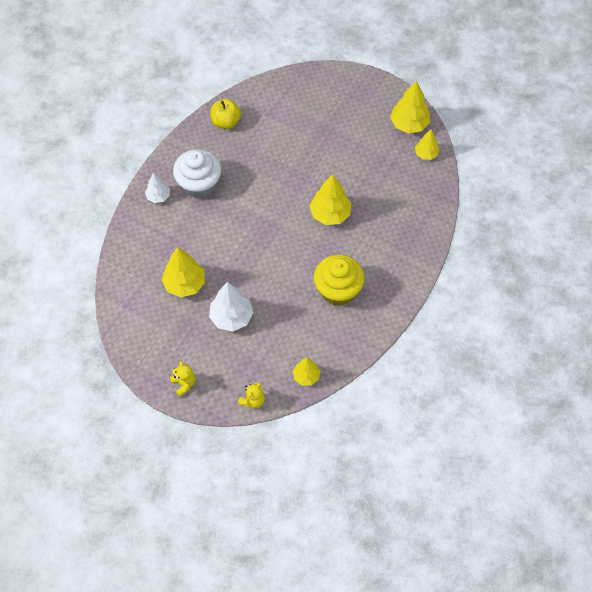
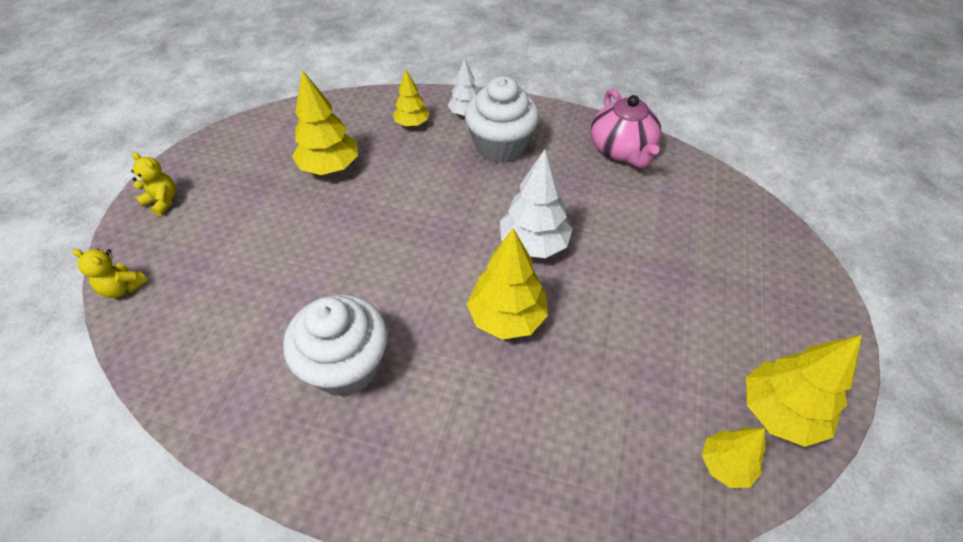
camera: 75 degrees right, 10 degrees down
(184, 384) = (163, 201): yellow teddy bear -> yellow teddy bear turned 105 degrees counterclockwise
(226, 122) = (622, 150): yellow apple -> pink teapot
(231, 317) = (278, 229): white tree -> white tree (533, 244)
(306, 376) = (163, 353): yellow tree -> yellow tree (412, 124)
(338, 290) = (346, 365): yellow cupcake -> white cupcake

